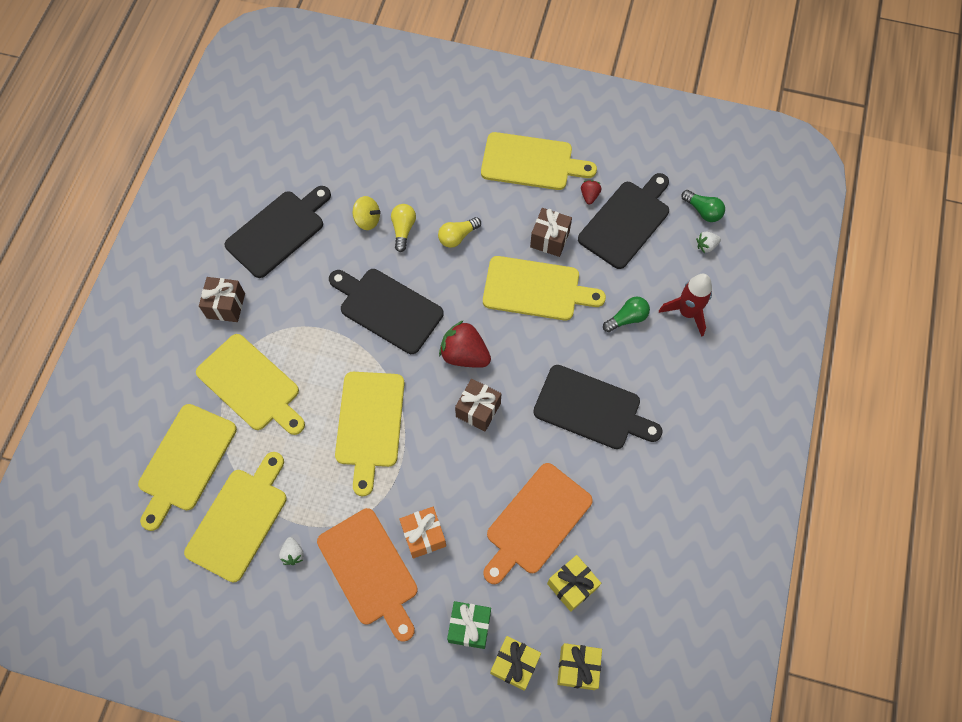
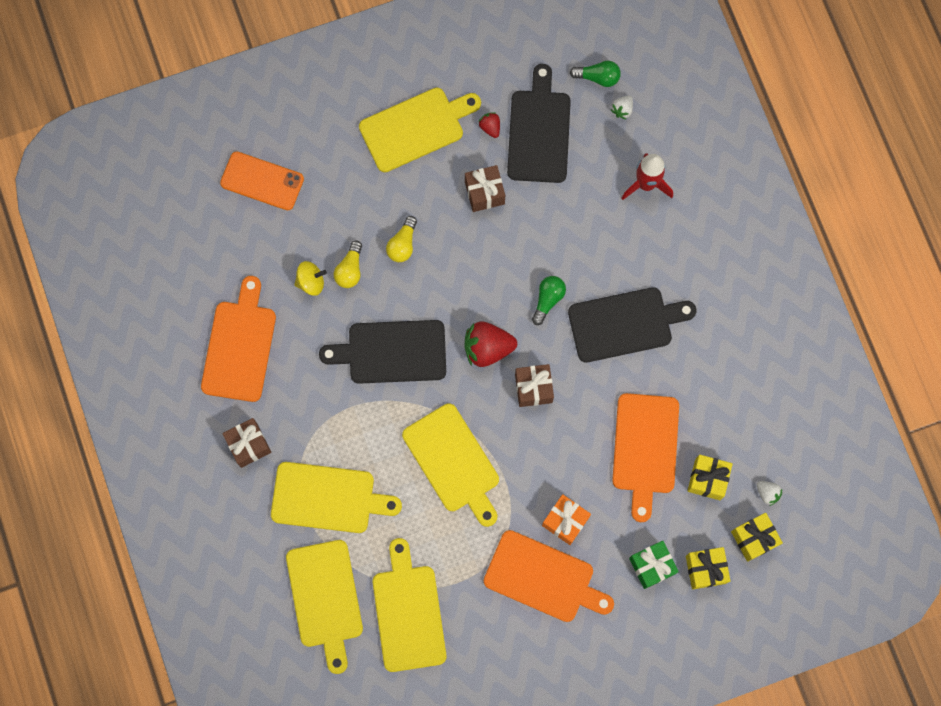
camera: 35 degrees left, 10 degrees up
(278, 231) = (239, 346): black cutting board -> orange cutting board
(293, 554) = (472, 608): white strawberry -> white strawberry (767, 493)
(388, 130) = (262, 181): none -> orange phone
(403, 229) = (350, 270): yellow light bulb -> yellow light bulb turned 135 degrees counterclockwise
(536, 289) = (505, 248): yellow cutting board -> none
(627, 318) = (600, 223): green light bulb -> green light bulb (548, 300)

